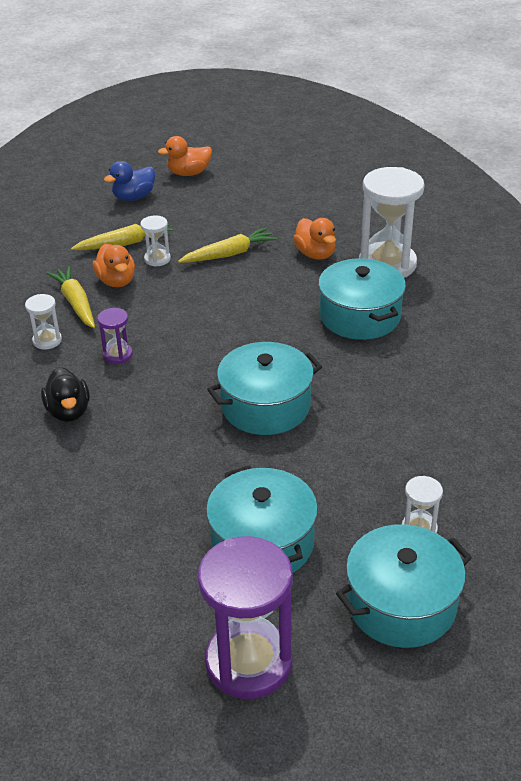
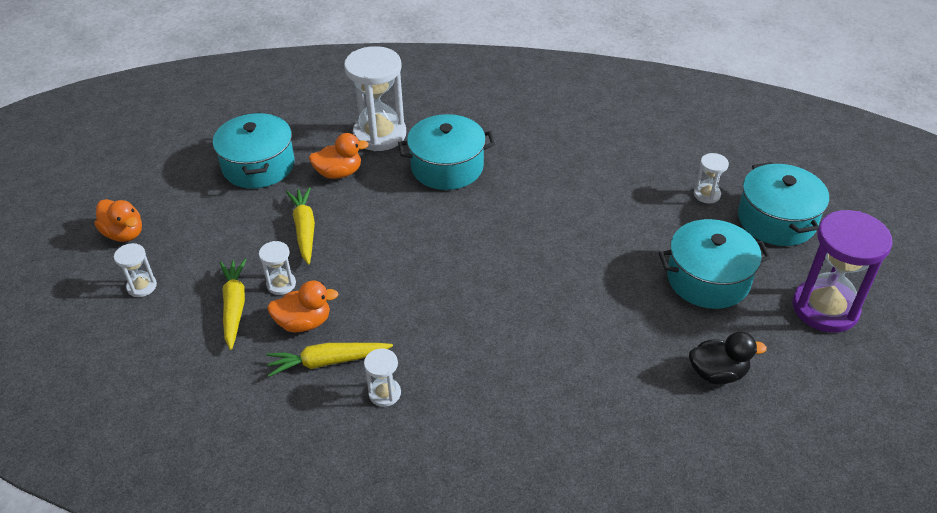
camera: 75 degrees left, 5 degrees up
(68, 411) = (510, 386): black duck -> black duck (717, 373)
(117, 355) = (434, 337): purple hourglass -> none
(134, 197) = (142, 286): blue duck -> white hourglass
(189, 173) = (124, 234): orange duck -> orange duck turned 45 degrees counterclockwise
(265, 406) = (547, 247): turquoise pot -> turquoise pot (258, 166)

